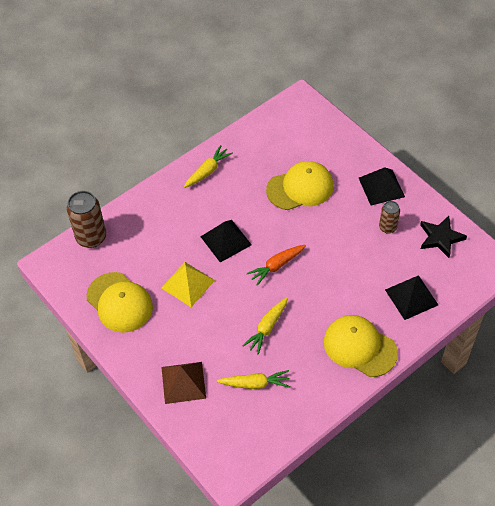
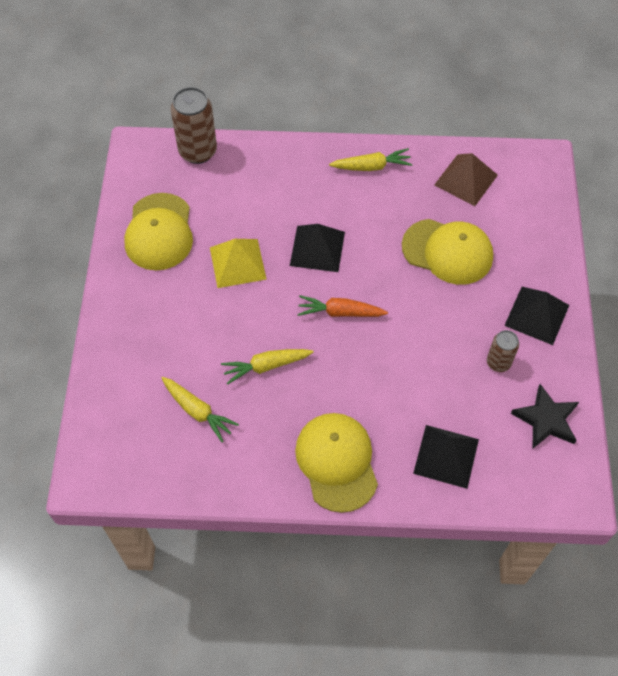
camera: 40 degrees right, 5 degrees up
(183, 382) = (136, 354): brown pyramid -> brown pyramid (465, 180)

